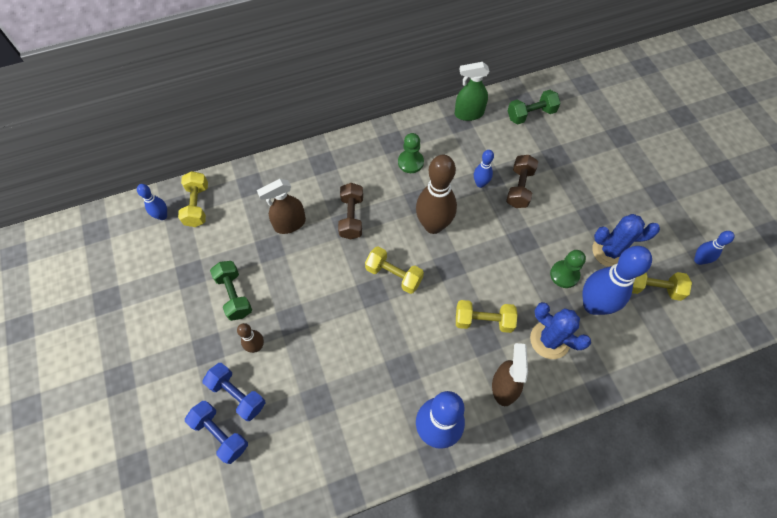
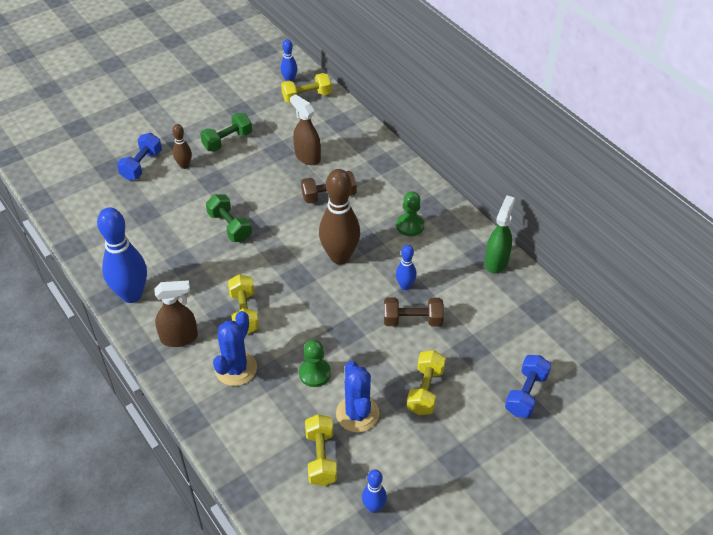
camera: 75 degrees right, 15 degrees down
(220, 434) = (109, 164): blue dumbbell -> blue dumbbell (526, 394)
(394, 275) = (275, 238): yellow dumbbell -> yellow dumbbell (425, 390)
(468, 114) = (496, 261): green spray bottle -> green spray bottle turned 45 degrees clockwise
(531, 114) = (522, 318): green dumbbell -> green dumbbell (230, 227)
(593, 305) = (285, 403): blue bowling pin -> none

